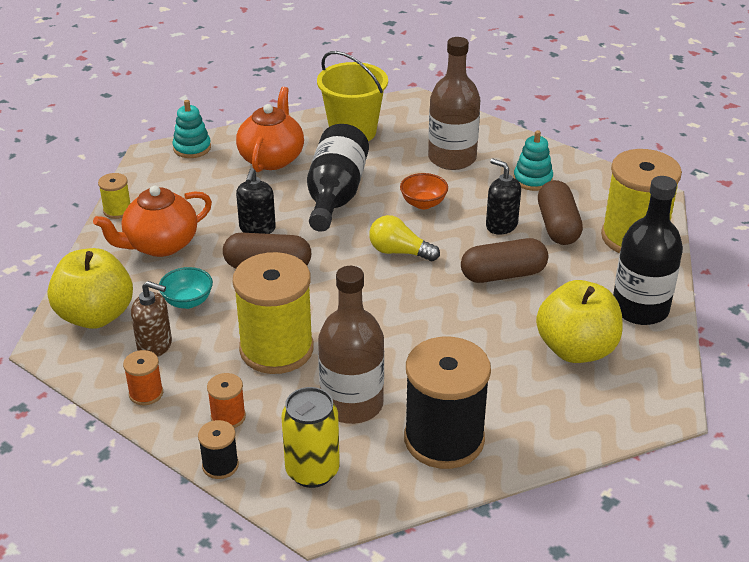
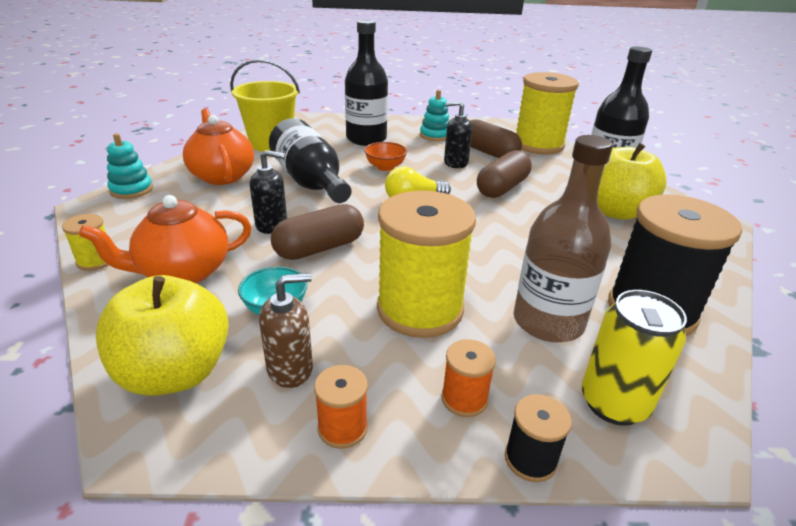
camera: 40 degrees left, 5 degrees down
(160, 245) = (183, 272): orange teapot -> orange teapot turned 45 degrees clockwise
(257, 228) = (272, 225): black soap dispenser -> black soap dispenser turned 60 degrees counterclockwise
(452, 158) = (366, 139): brown bottle -> black bottle

